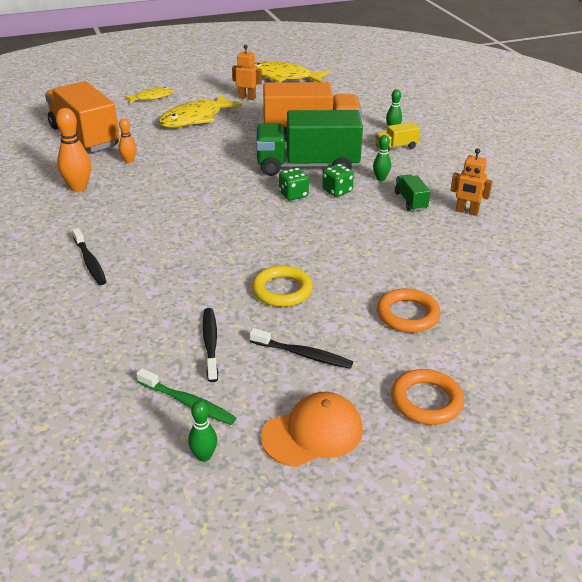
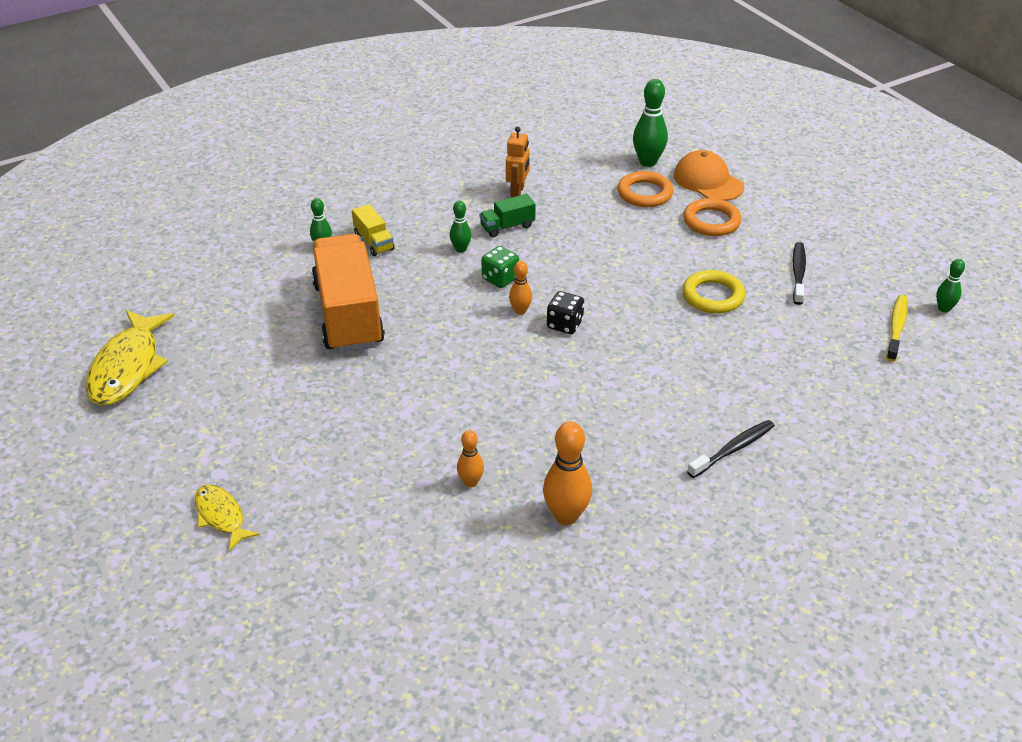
camera: 100 degrees left, 5 degrees up
(84, 137) = (397, 562): orange truck -> none
(188, 403) = (896, 328): green toothbrush -> yellow toothbrush
(195, 118) = (307, 441): yellow fish -> none
(210, 343) = (816, 328): black toothbrush -> none
(247, 98) = (218, 396): orange robot -> none
(269, 211) = (565, 324): none -> black dice
(293, 195) = (520, 311): green dice -> orange bowling pin
(307, 166) = (442, 308): green truck -> none
(312, 433) = (883, 259): orange cap -> orange cap (708, 181)
(426, 401) = (814, 209): orange ring -> orange ring (644, 193)
(527, 293) = (648, 162): none -> green bowling pin

